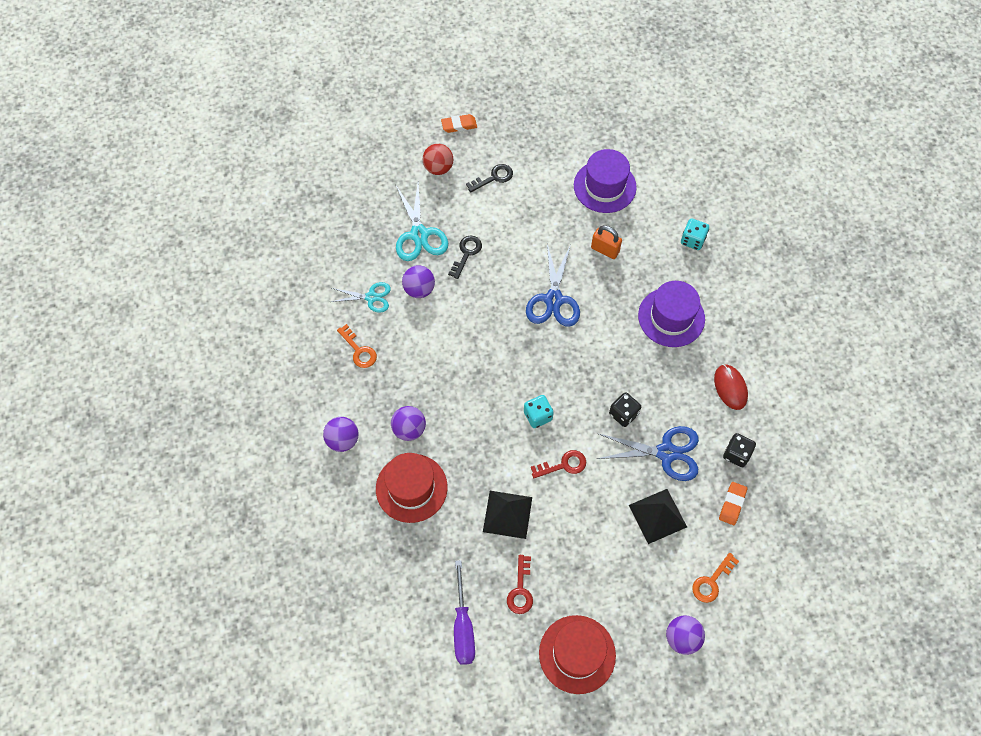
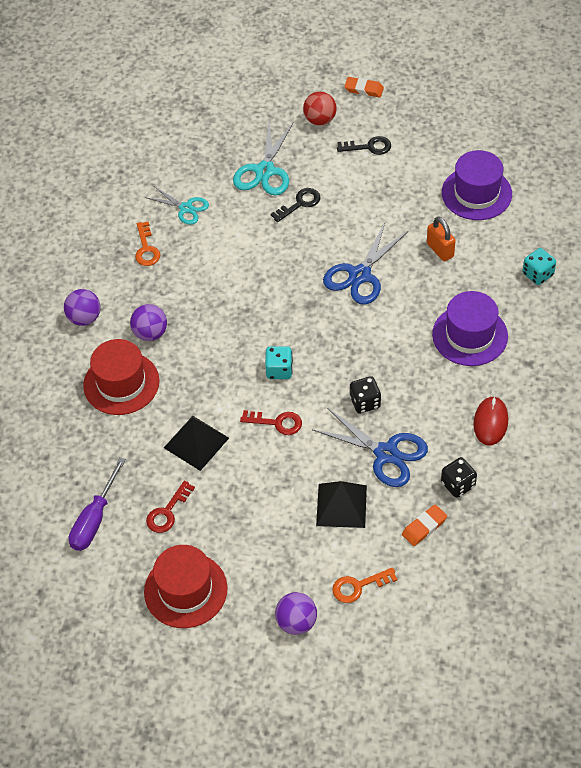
camera: 30 degrees right, 10 degrees down
(419, 289) = (235, 218): purple ball -> none

